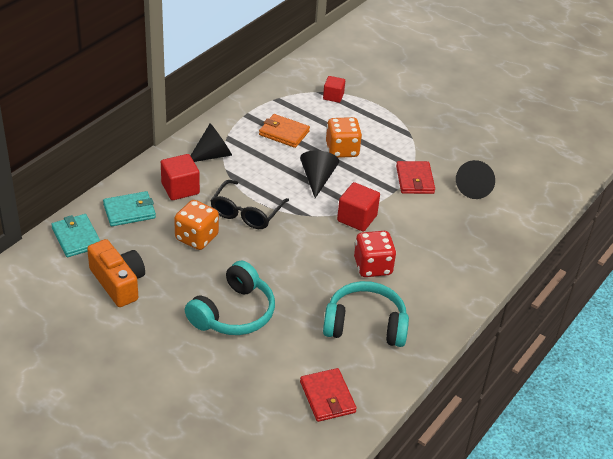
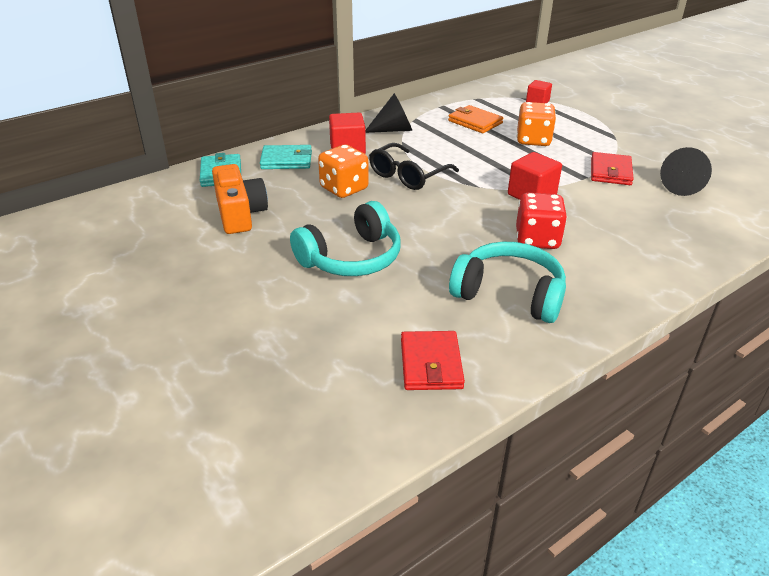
camera: 20 degrees right, 5 degrees down
(317, 179) = (497, 159): black cone -> none

